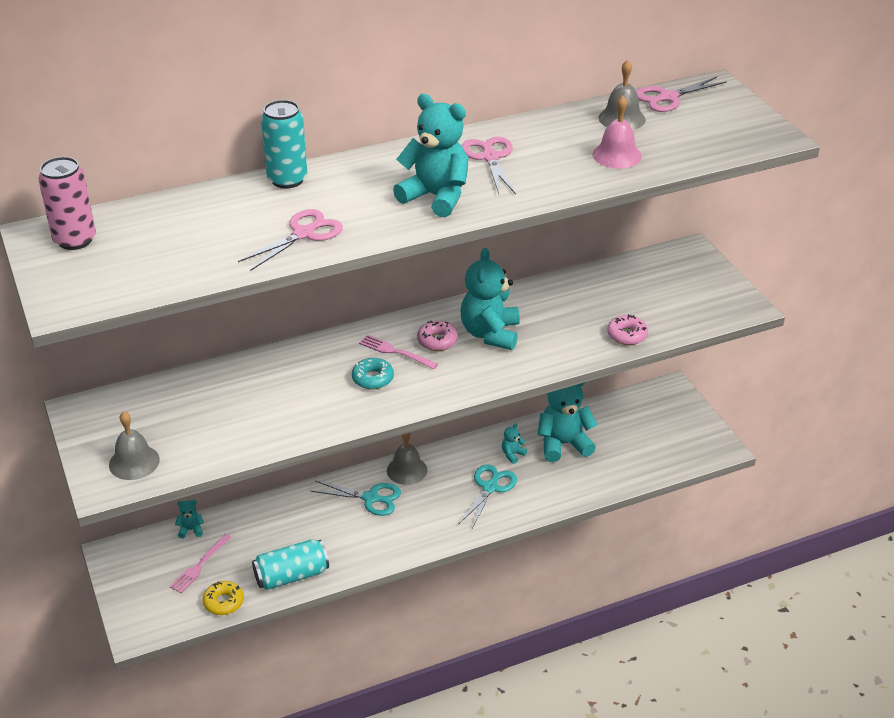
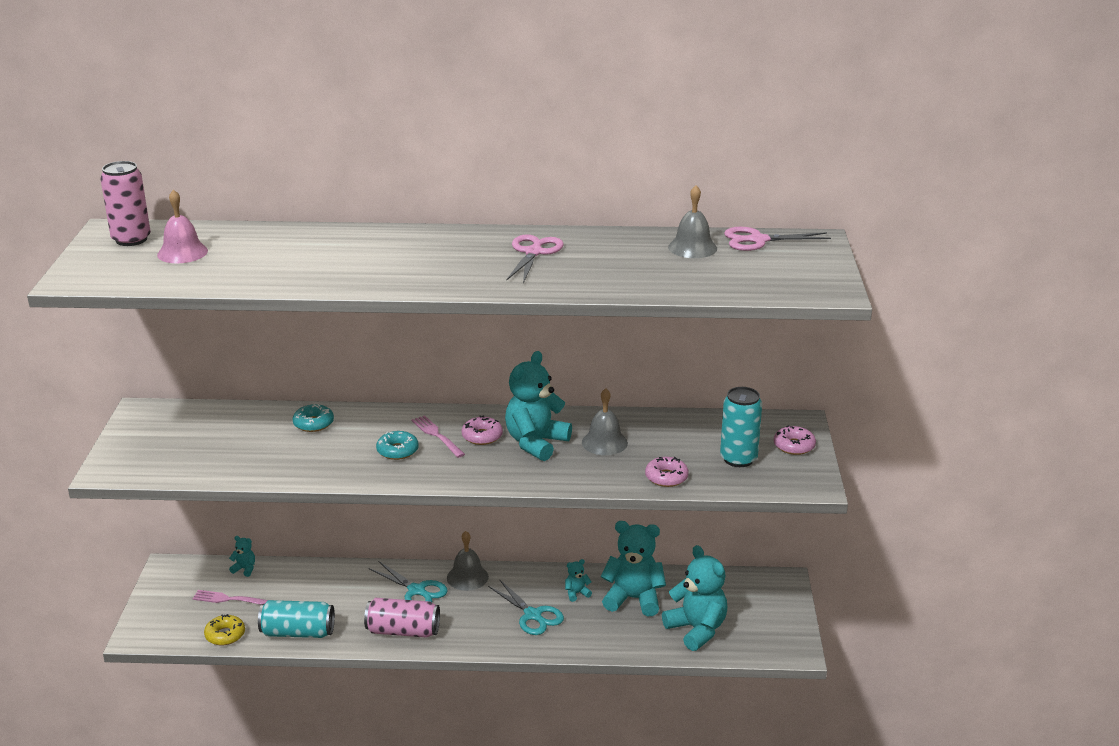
camera: 25 degrees right, 10 degrees down
(134, 462) = (146, 460): grey bell -> grey bell (604, 442)
(200, 565) = (229, 599): pink fork -> pink fork turned 45 degrees clockwise
(268, 373) = (313, 423): none -> turquoise donut
(287, 180) = (341, 233): turquoise can -> turquoise can (738, 459)
(304, 234) = (310, 273): pink scissors -> none
(387, 541) = (403, 631): none -> pink can
(436, 197) = (451, 271): turquoise teddy bear -> turquoise teddy bear (697, 630)
(490, 487) = (532, 615): turquoise scissors -> turquoise scissors turned 90 degrees clockwise
(617, 155) = (654, 274): pink bell -> pink bell (182, 252)
(704, 274) = (794, 446): none -> pink donut

